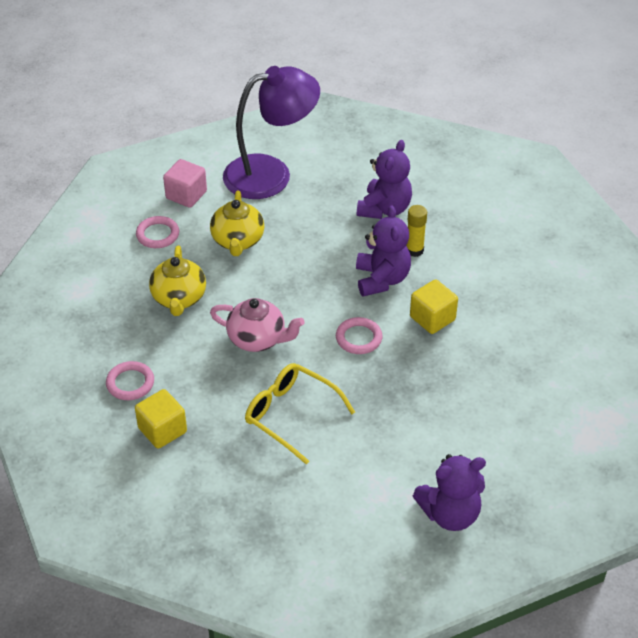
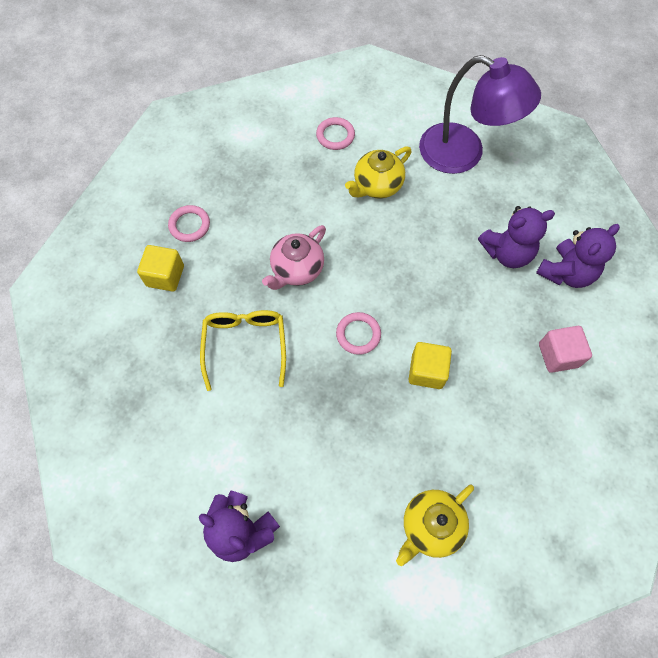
camera: 50 degrees right, 20 degrees up
(179, 298) = (289, 193): yellow teapot -> yellow teapot (430, 526)
(186, 195) = (389, 122): pink cube -> pink cube (558, 355)
(257, 339) = (296, 269): pink teapot -> pink teapot turned 60 degrees clockwise
(382, 279) = (432, 306): purple teddy bear -> purple teddy bear (566, 273)
(414, 250) = (485, 306): yellow glue stick -> none

